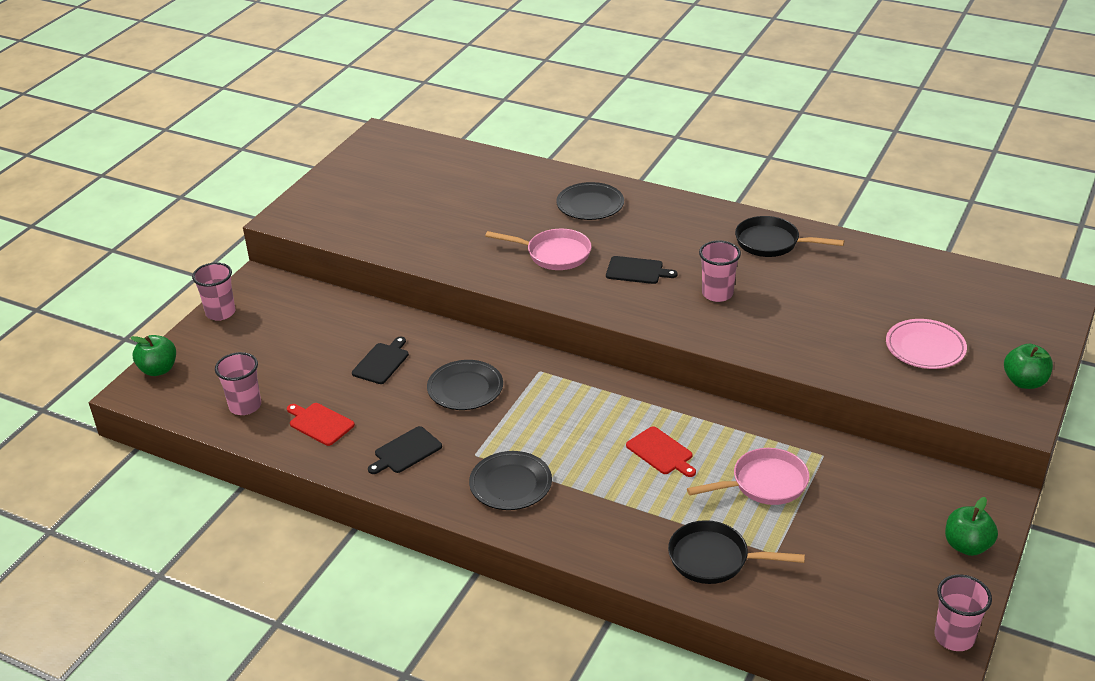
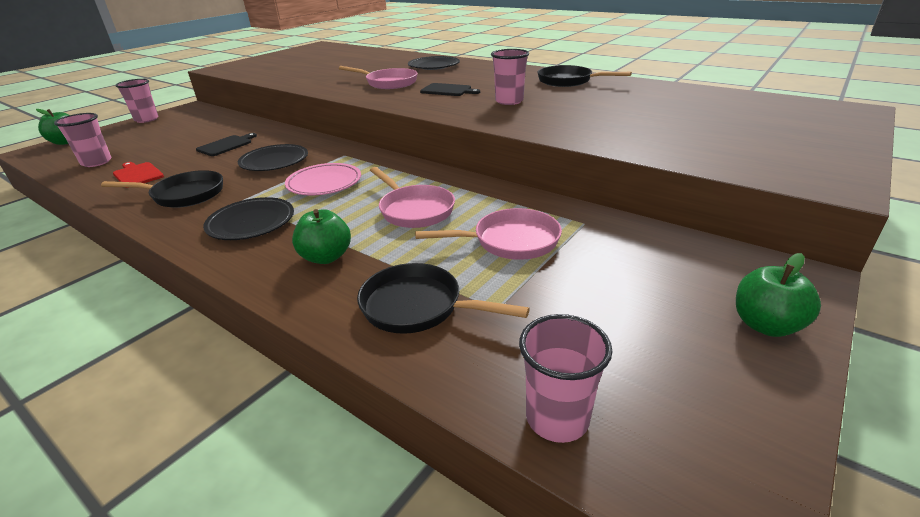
camera: 10 degrees right, 5 degrees down
(406, 451) = (184, 195): black cutting board -> black pan
(661, 452) = (414, 210): red cutting board -> pink pan
(925, 348) = (707, 133): pink plate -> pink plate (324, 183)
(954, 637) = (757, 458): pink cup -> pink cup (557, 418)
(1024, 382) = (830, 158): green apple -> green apple (326, 257)

